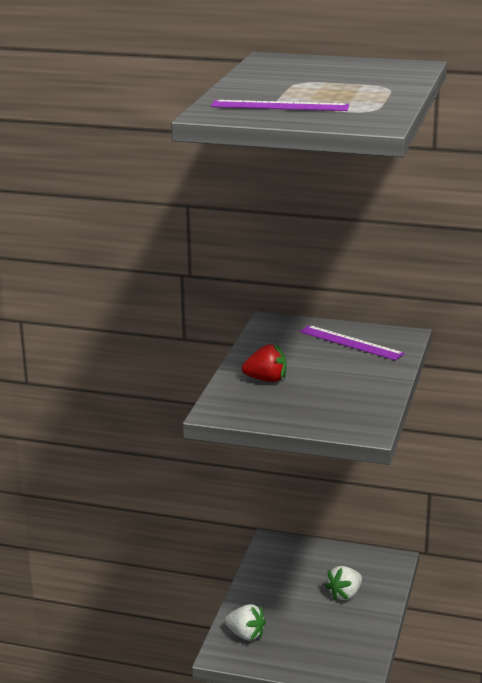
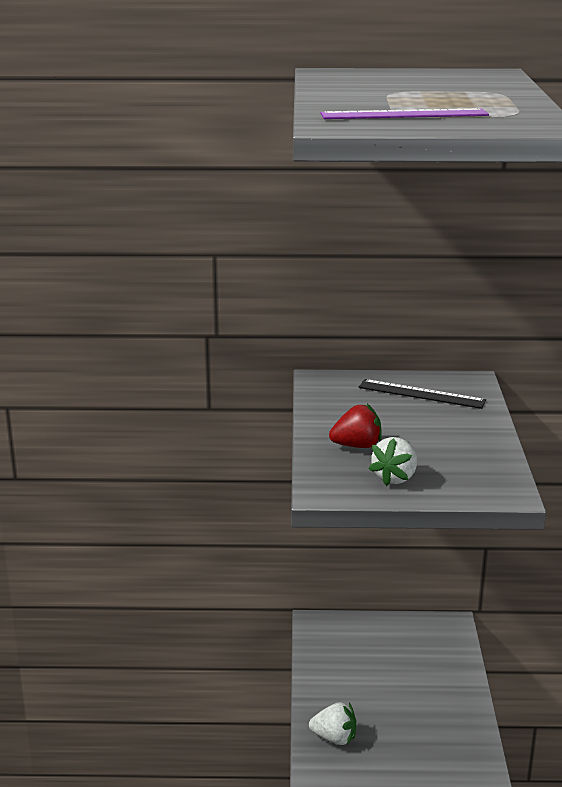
camera: 15 degrees left, 0 degrees up
(345, 594) = (419, 672): white strawberry -> white strawberry (395, 478)
(351, 343) = (421, 394): purple ruler -> black ruler

